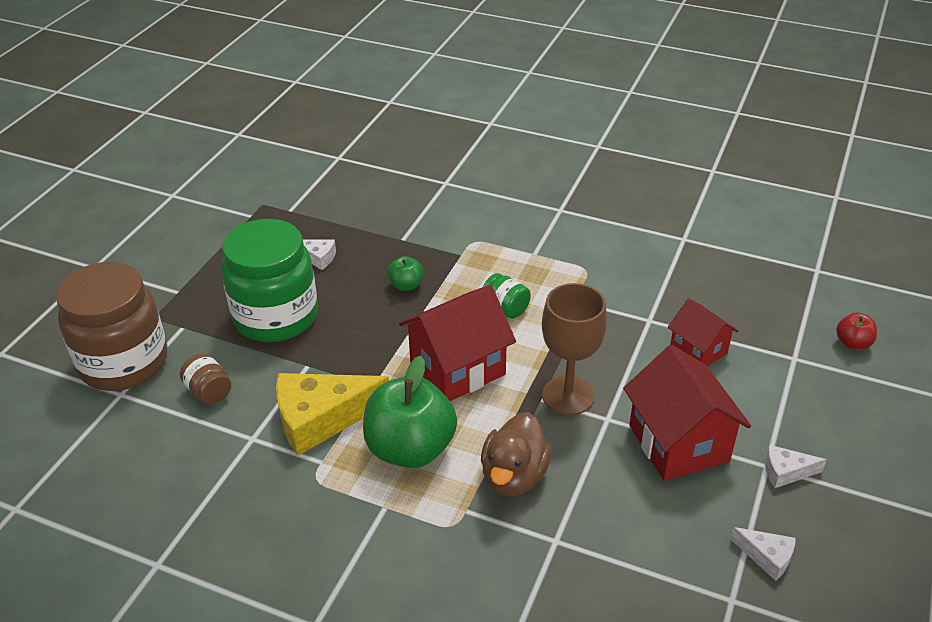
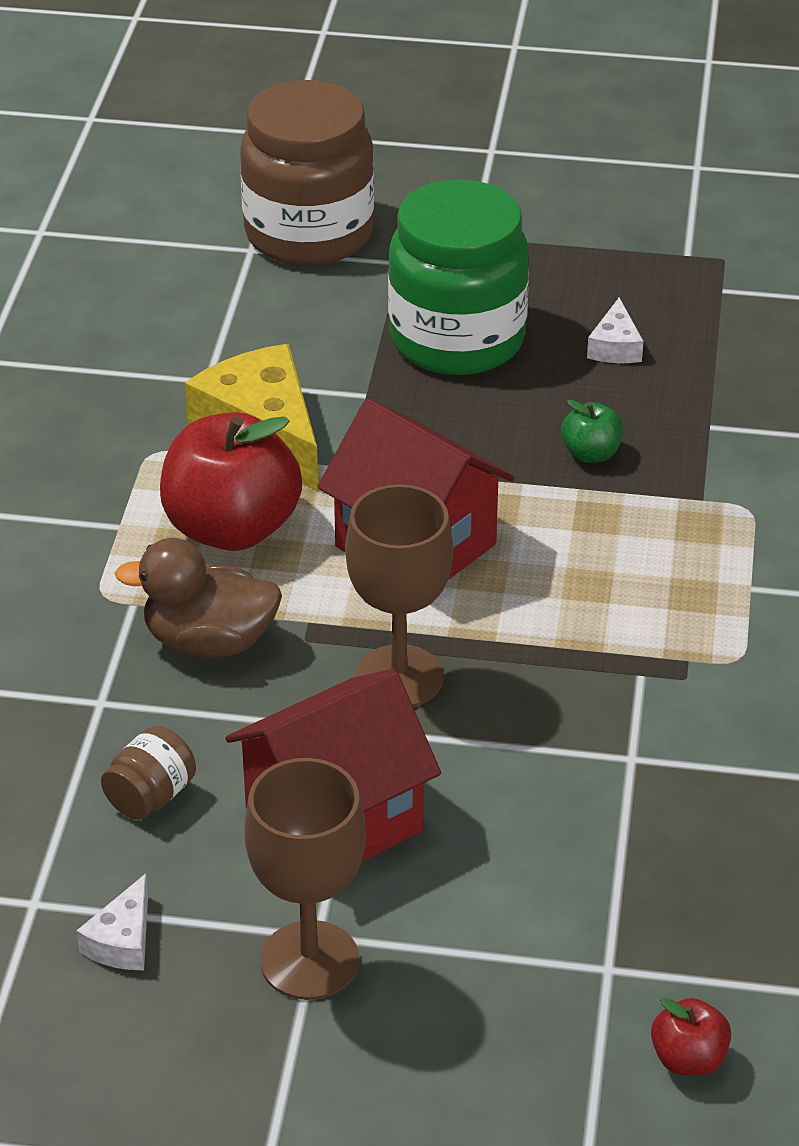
camera: 75 degrees right, 0 degrees up
(209, 392) = (280, 320): brown jar -> brown jar (151, 796)
(410, 449) = (232, 529): green apple -> red apple
(505, 308) = (583, 575): green jar -> none
(698, 350) = (574, 830): red house -> none
(786, 472) = (309, 960): white cheese -> brown goblet

